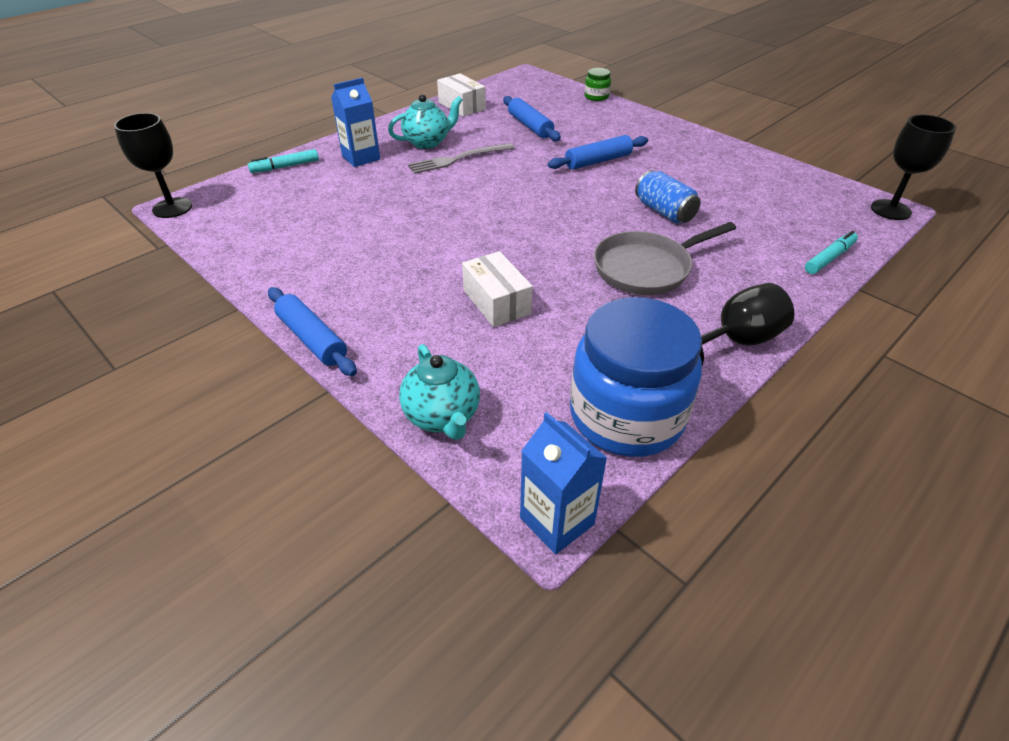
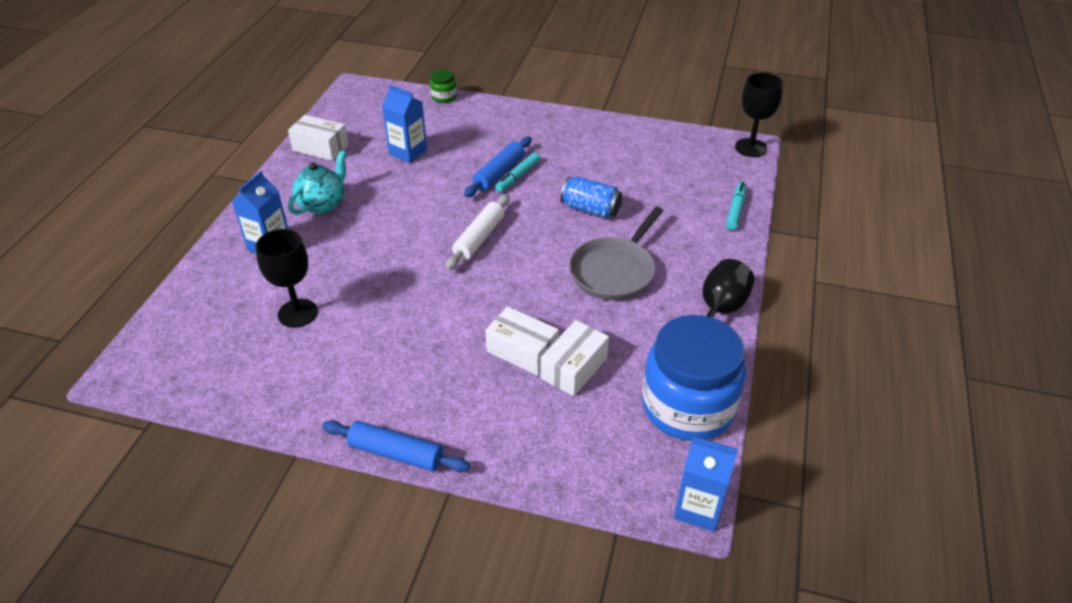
camera: 30 degrees left, 0 degrees up
(172, 208) = (116, 379): black goblet -> black goblet (298, 313)
(285, 167) = (197, 284): turquoise marker -> turquoise marker (518, 177)
(442, 416) = (560, 470): turquoise teapot -> none
(458, 159) = (370, 214): grey fork -> none
(530, 126) = (408, 152): blue rolling pin -> blue carton
(534, 334) = (574, 368): none -> white box
(536, 203) = (479, 238): none -> white rolling pin

